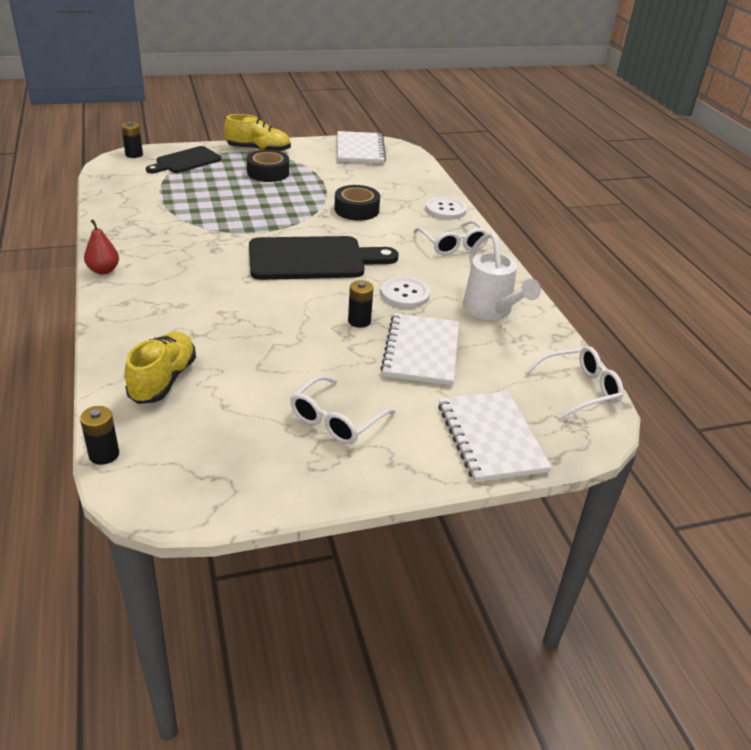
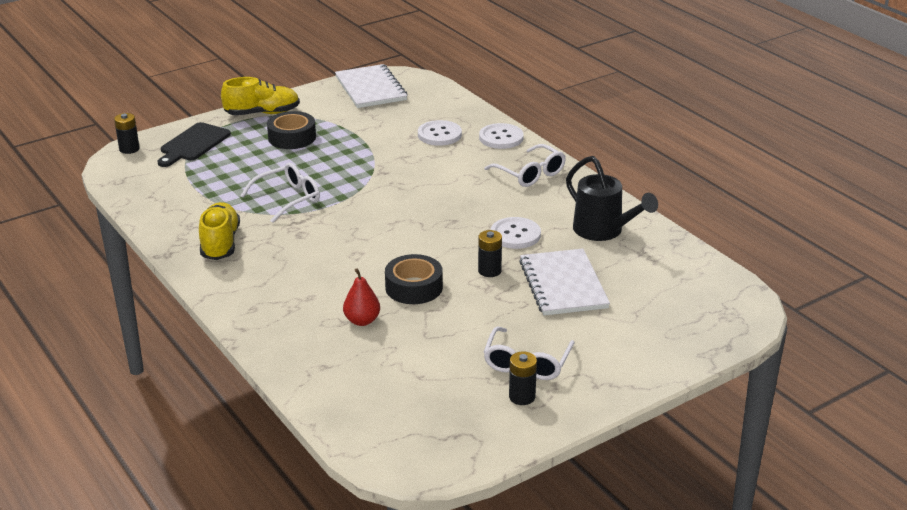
camera: 15 degrees left, 5 degrees down
(103, 270) = (205, 282): red pear -> red pear (362, 321)
(104, 454) = (346, 443): black battery -> black battery (522, 397)
(163, 380) = (348, 369): yellow shoe -> yellow shoe (220, 243)
(313, 259) = (405, 221): black cutting board -> none
(356, 210) = (412, 158): black tape -> black tape (414, 287)
(393, 196) = (439, 135): none -> white button
(491, 310) = (603, 231): white watering can -> black watering can
(491, 438) = (666, 343): white notebook -> none
(579, 389) = (718, 283): white glasses -> white glasses (288, 199)

